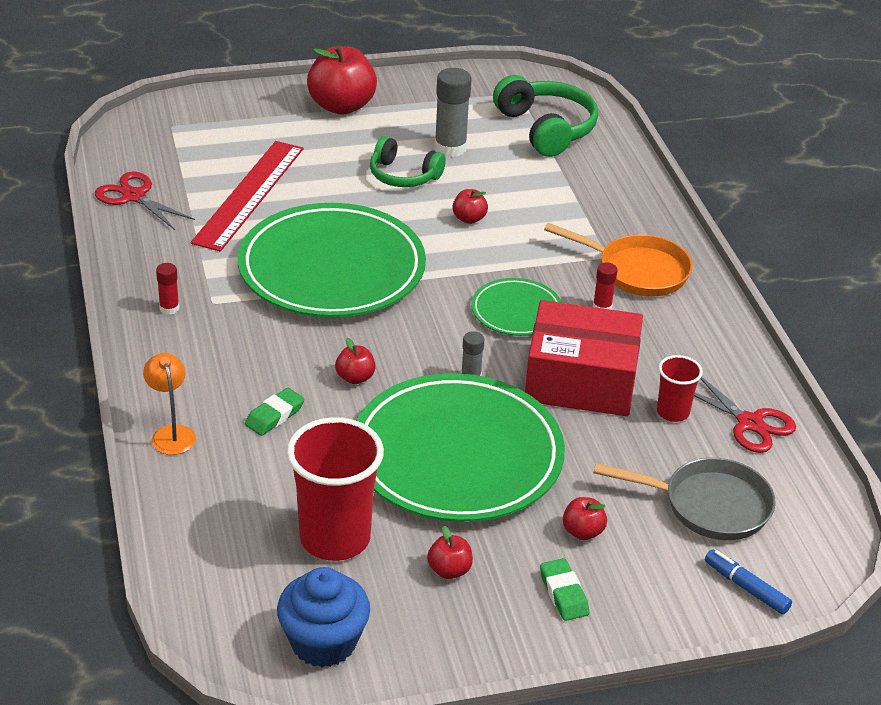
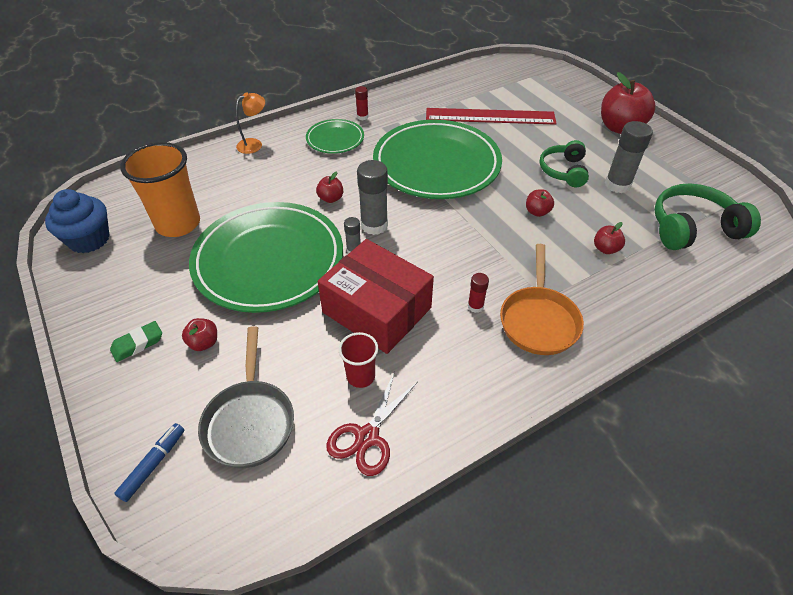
camera: 75 degrees right, 10 degrees up
(134, 196) = (457, 81): red scissors -> none
(274, 416) = (282, 176): green eraser -> none
(335, 538) = (178, 224): red cup -> orange cup
(431, 351) = (374, 225): none -> grey glue stick
(449, 570) = (155, 280): red apple -> red apple (605, 249)
(516, 311) = (441, 258): green plate -> green plate (335, 139)
(546, 129) = (693, 228): green headphones -> green headphones turned 150 degrees counterclockwise
(580, 380) = (377, 310): red box -> red box turned 45 degrees counterclockwise

